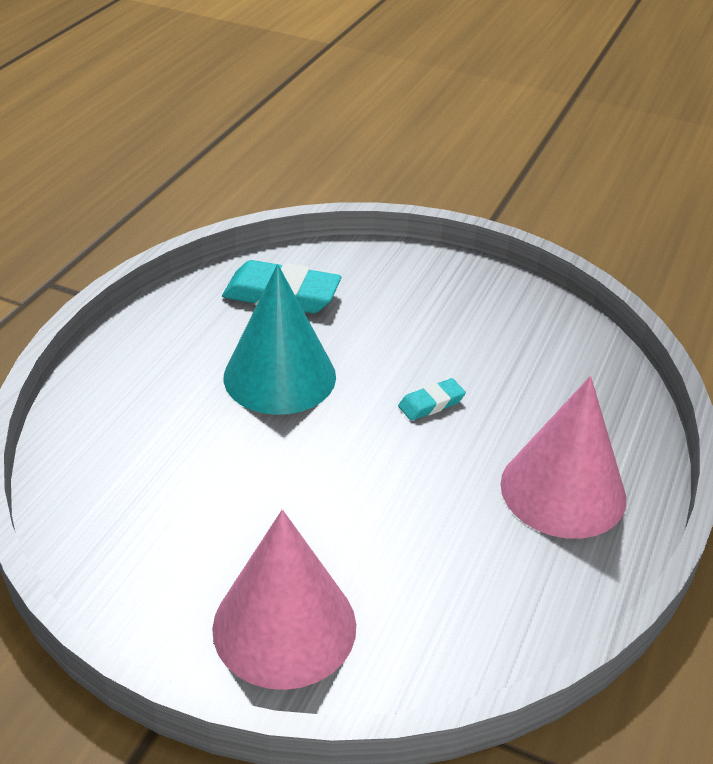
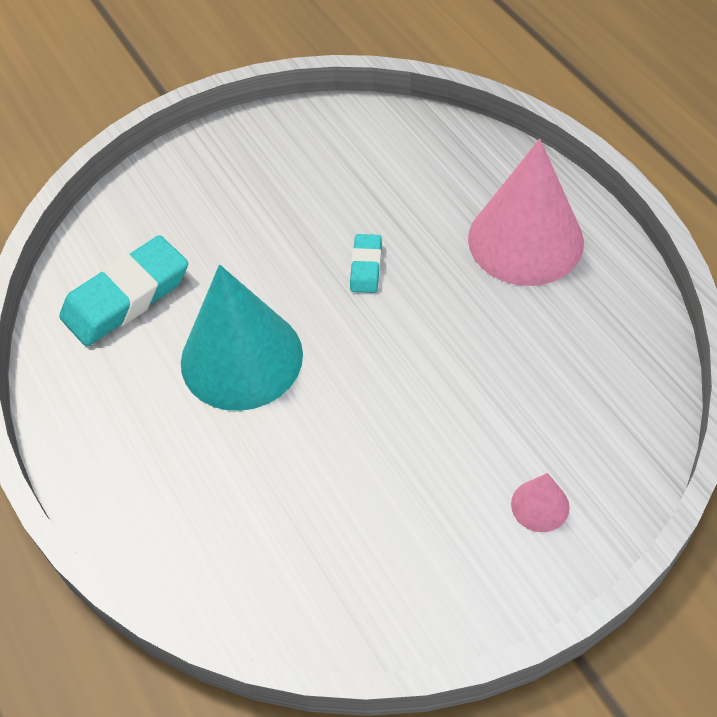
camera: 50 degrees left, 15 degrees up
(284, 626) = (540, 505): pink cone -> pink cone, size x0.43

